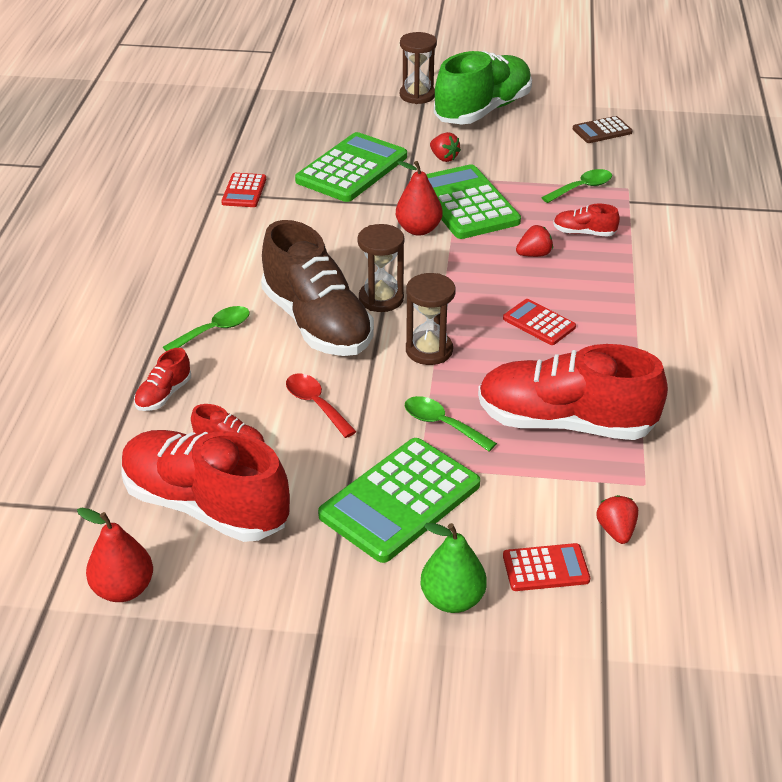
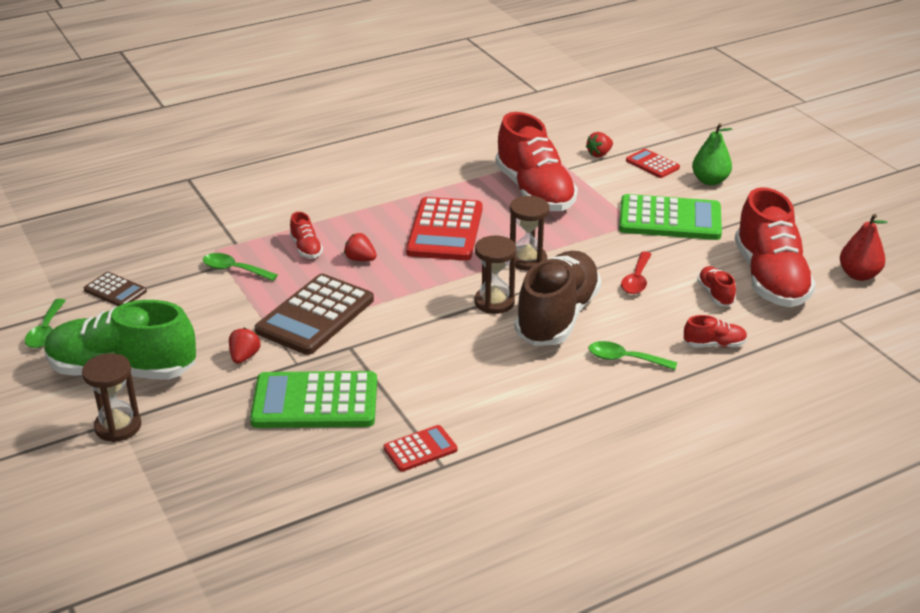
camera: 125 degrees left, 5 degrees down
(418, 229) = (381, 323): red pear -> none
(442, 424) = (591, 229): green spoon -> green spoon (46, 331)
(466, 203) = (315, 315): green calculator -> brown calculator
(539, 323) = (445, 230): red calculator -> red calculator, size x1.96

